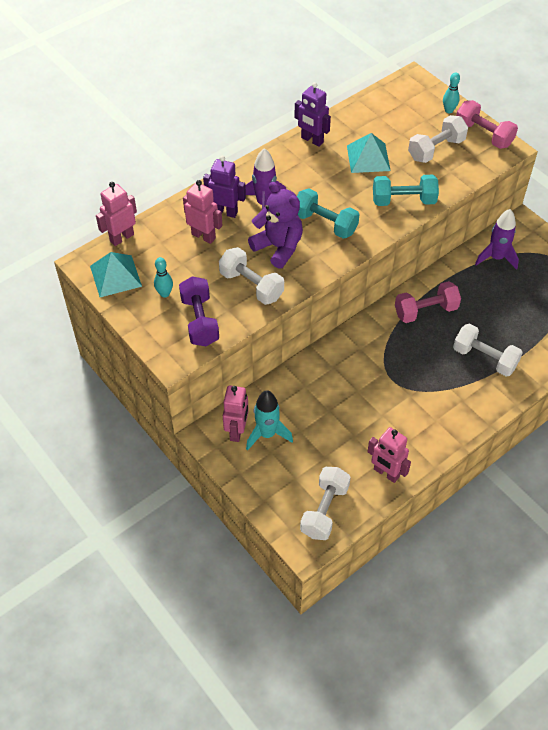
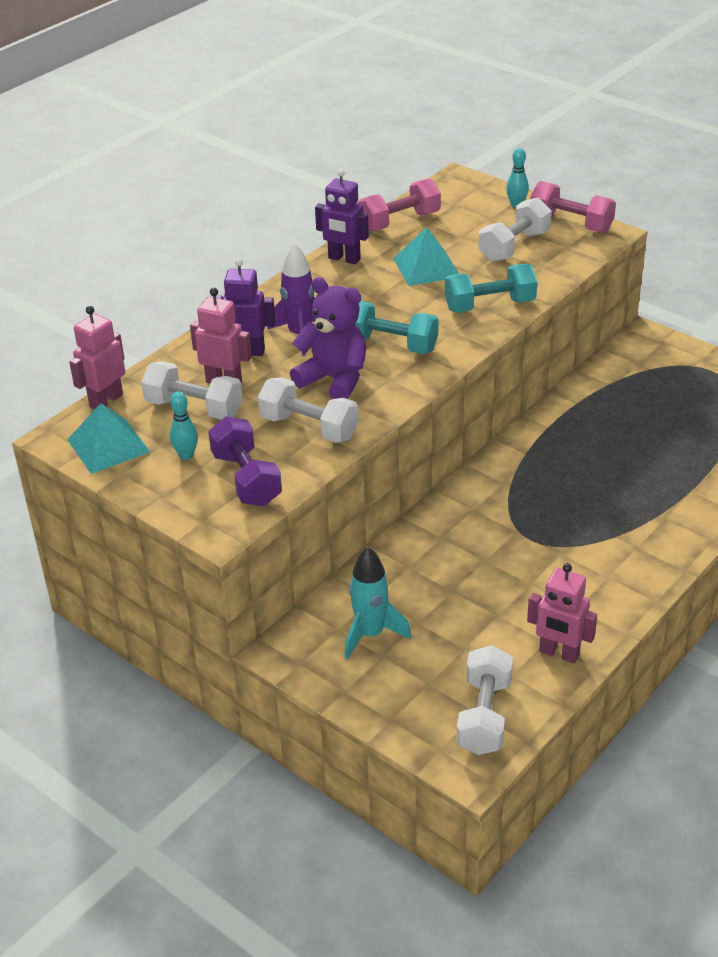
camera: 10 degrees left, 15 degrees down
(237, 431) = (325, 638): pink robot -> none
(425, 311) = (550, 452): pink dumbbell -> pink dumbbell (399, 221)
(484, 358) = (649, 493): white dumbbell -> white dumbbell (194, 408)
(496, 258) = (624, 378): purple rocket -> none

